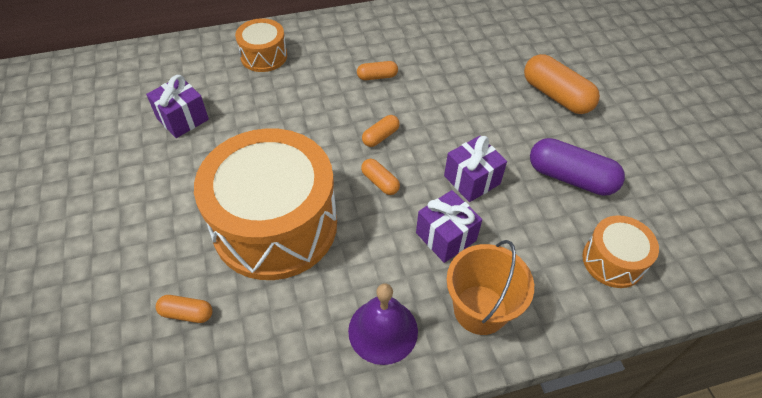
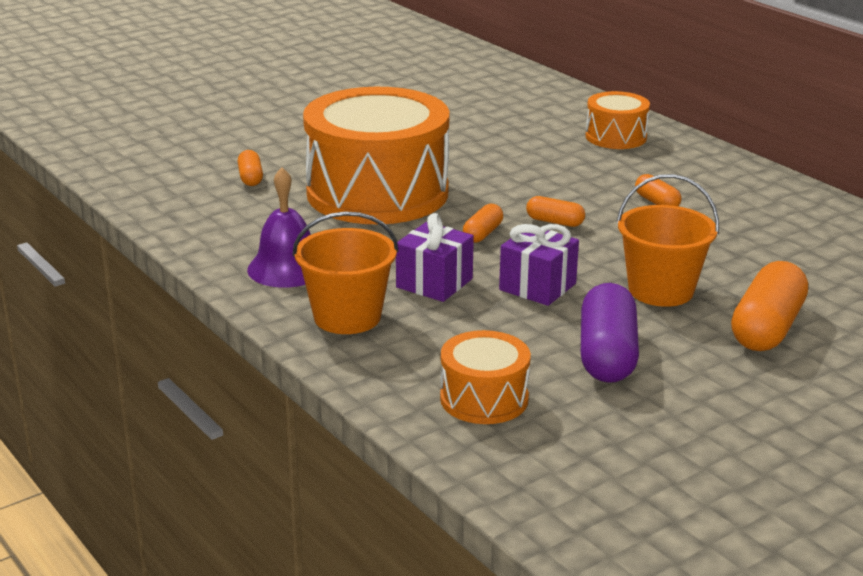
camera: 70 degrees right, 25 degrees down
(182, 119) = (477, 122): purple gift -> none
(497, 122) = (661, 290): none -> orange bucket

